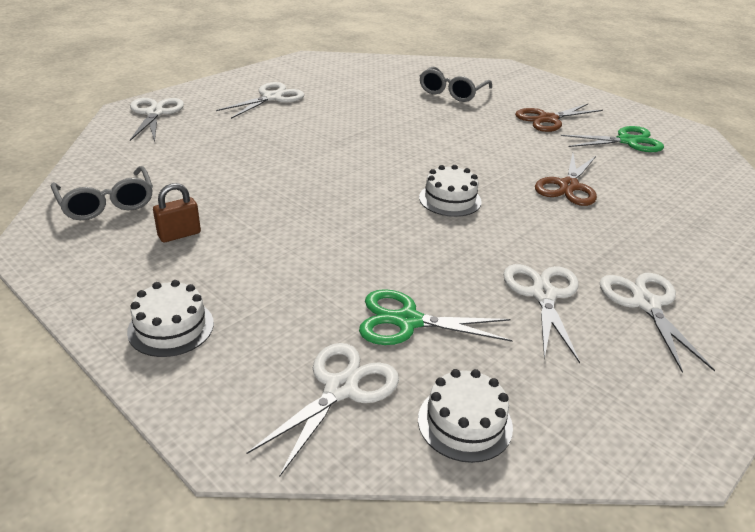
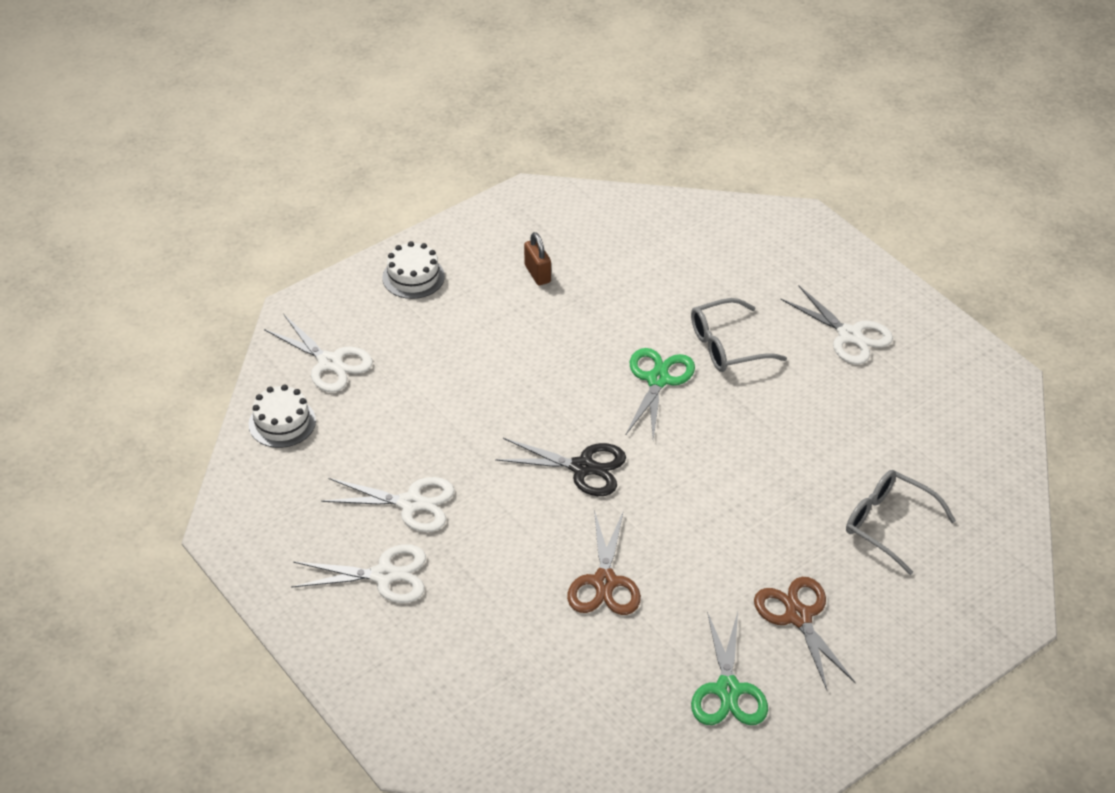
camera: 100 degrees right, 10 degrees up
(106, 203) = (595, 226): grey glasses -> grey glasses (728, 346)
(155, 113) = (794, 239): white scissors -> none
(407, 321) = (393, 407): green scissors -> green scissors (657, 380)
(450, 199) = (583, 467): white cake -> black scissors
(568, 186) = (604, 582): brown scissors -> brown scissors turned 120 degrees counterclockwise

